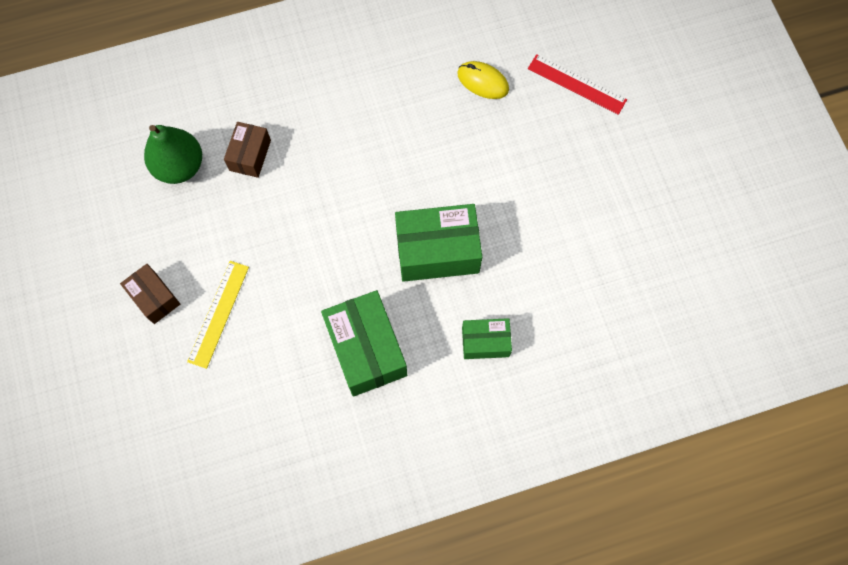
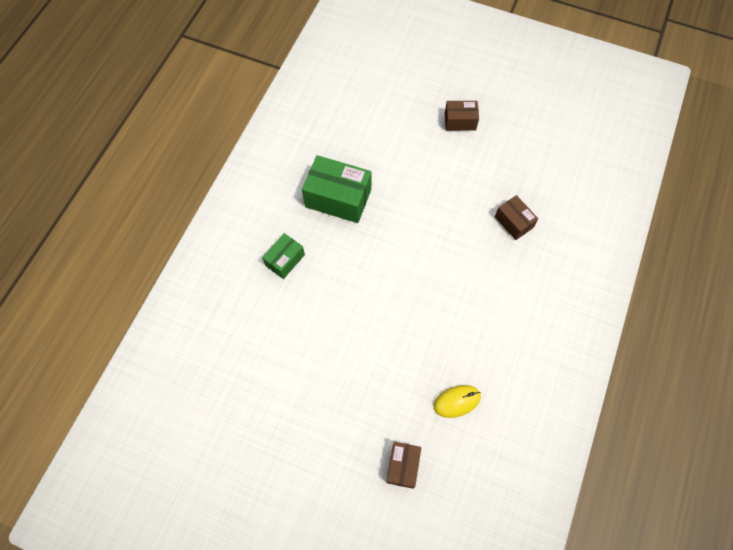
camera: 130 degrees right, 5 degrees down
(179, 166) = (536, 181): green pear -> none
(218, 313) = (424, 144): yellow ruler -> none
(437, 251) = (361, 277): green box -> none
(577, 84) = (403, 466): red ruler -> brown box

